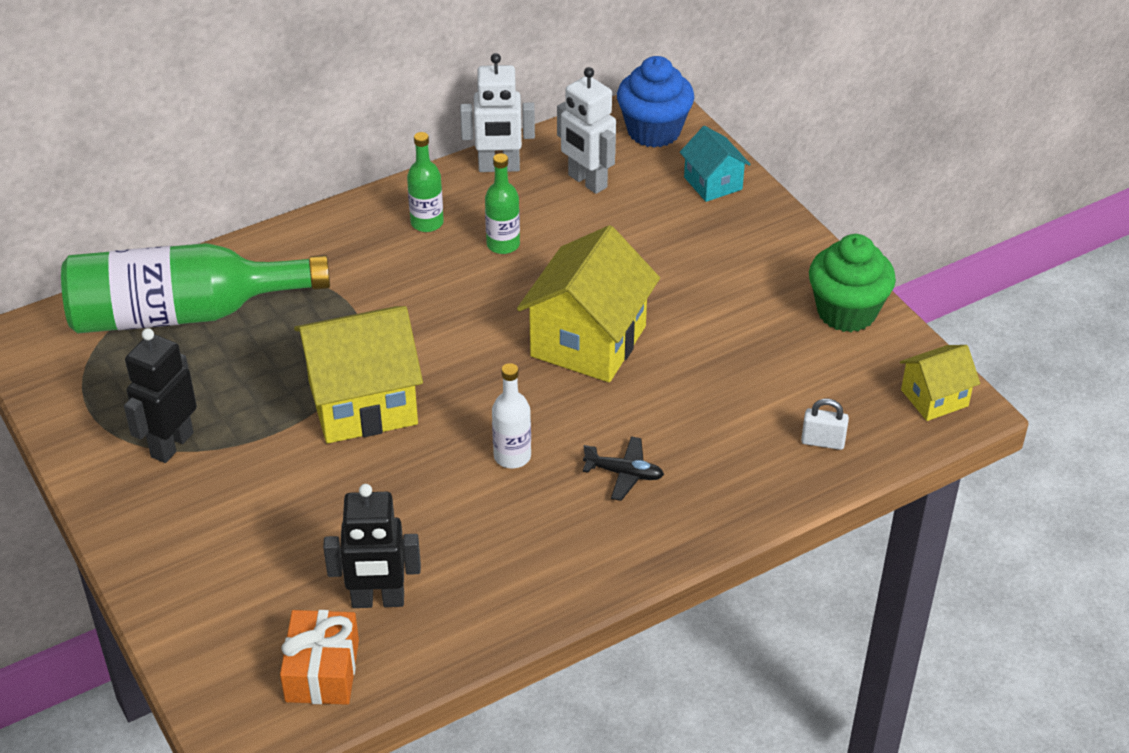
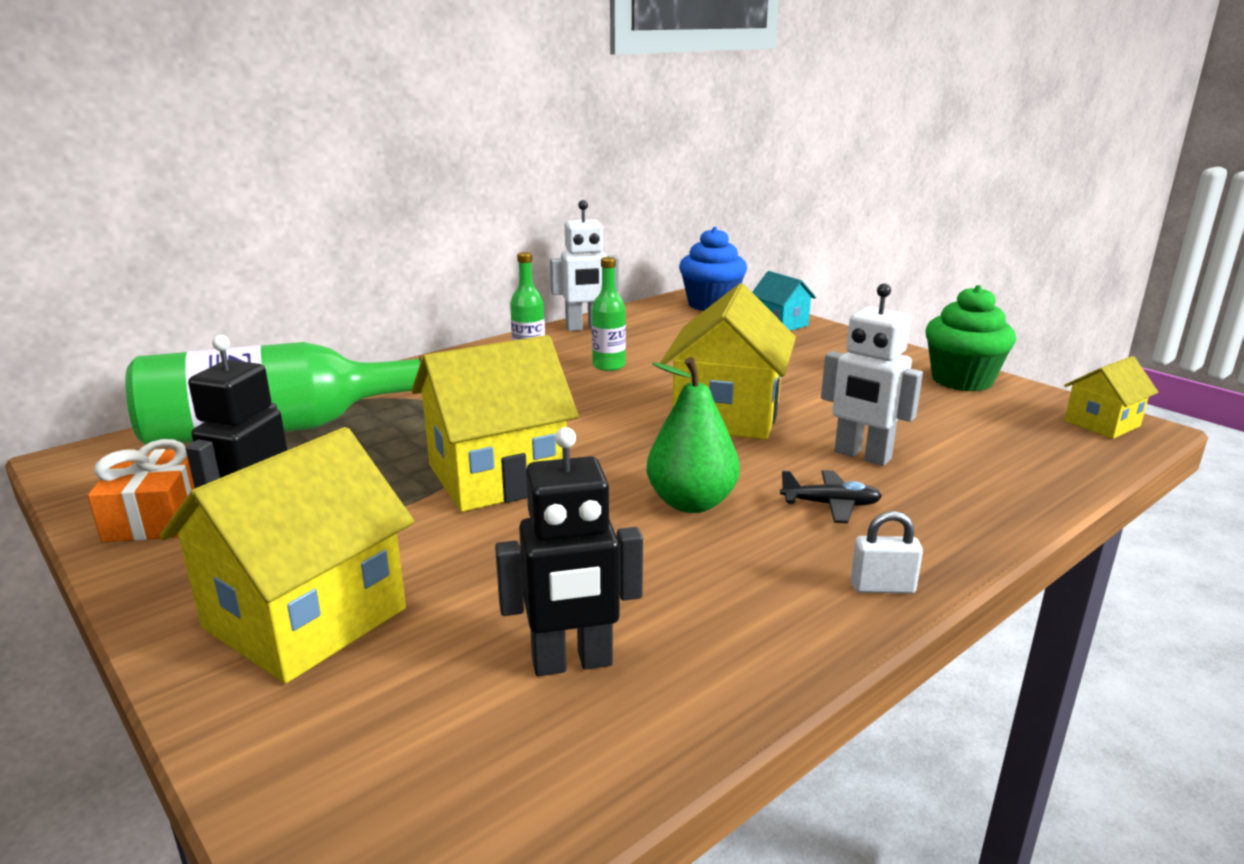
camera: 10 degrees left, 20 degrees down
(207, 538) = (305, 618): none -> yellow house
(322, 670) = (508, 769): orange gift -> orange gift (156, 516)
(512, 456) = (691, 503): white bottle -> green pear
(587, 181) = (669, 330): white robot -> white robot (862, 456)
(822, 442) = (1025, 462): white padlock -> white padlock (882, 587)

